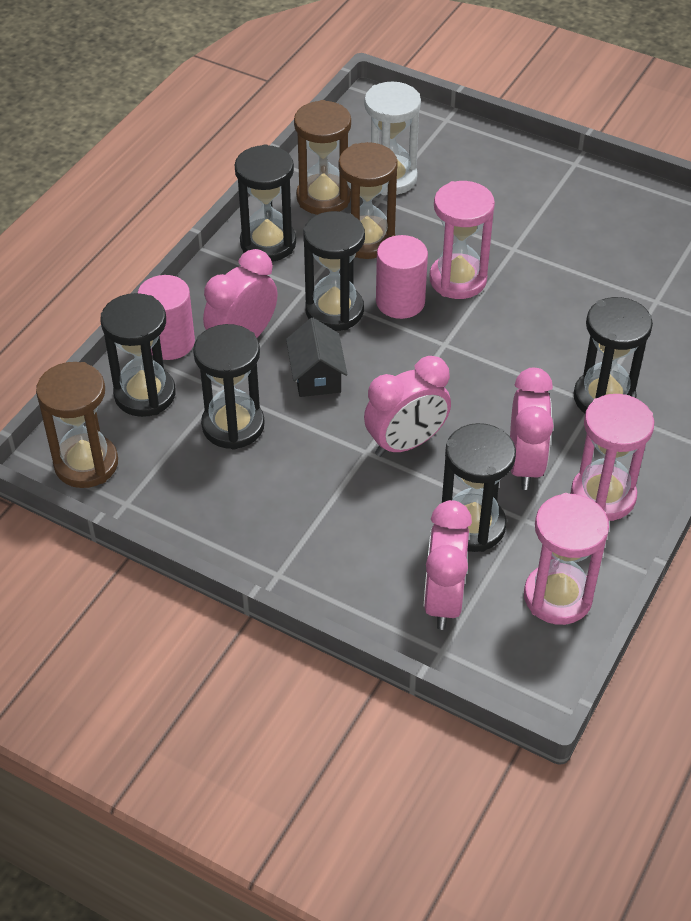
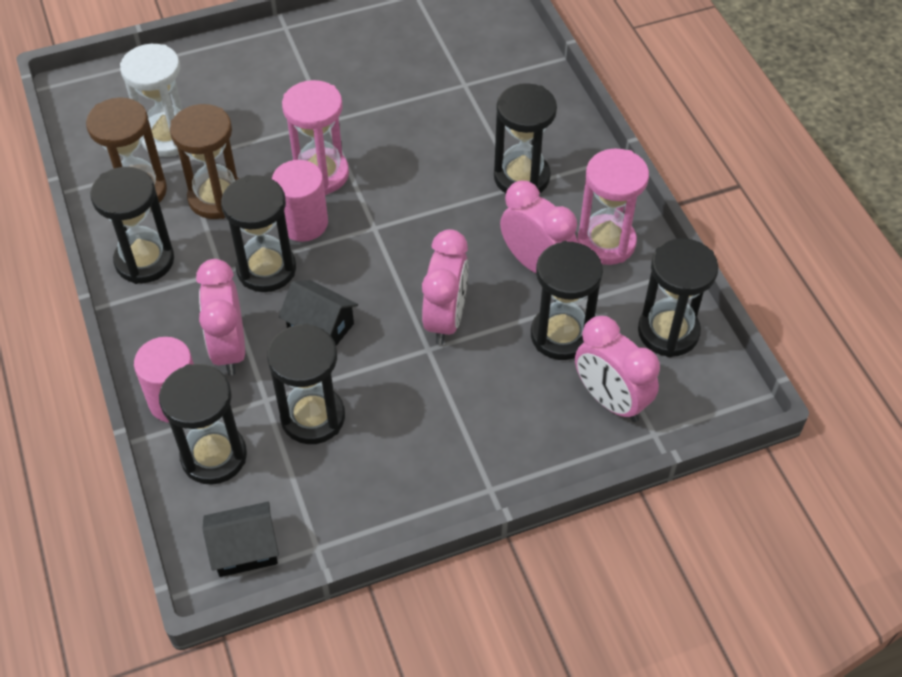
camera: 50 degrees left, 5 degrees up
(86, 464) = (245, 549): brown hourglass -> black house
(557, 597) = (668, 332): pink hourglass -> black hourglass

